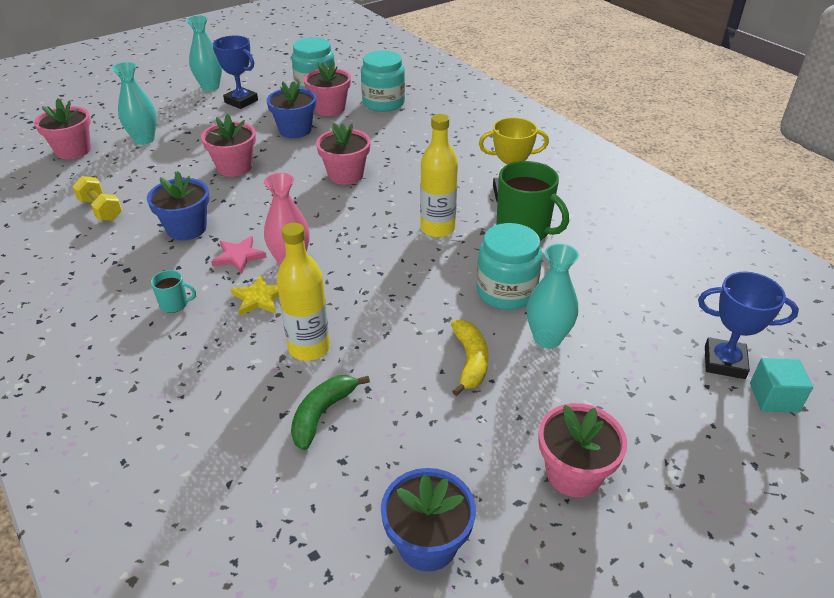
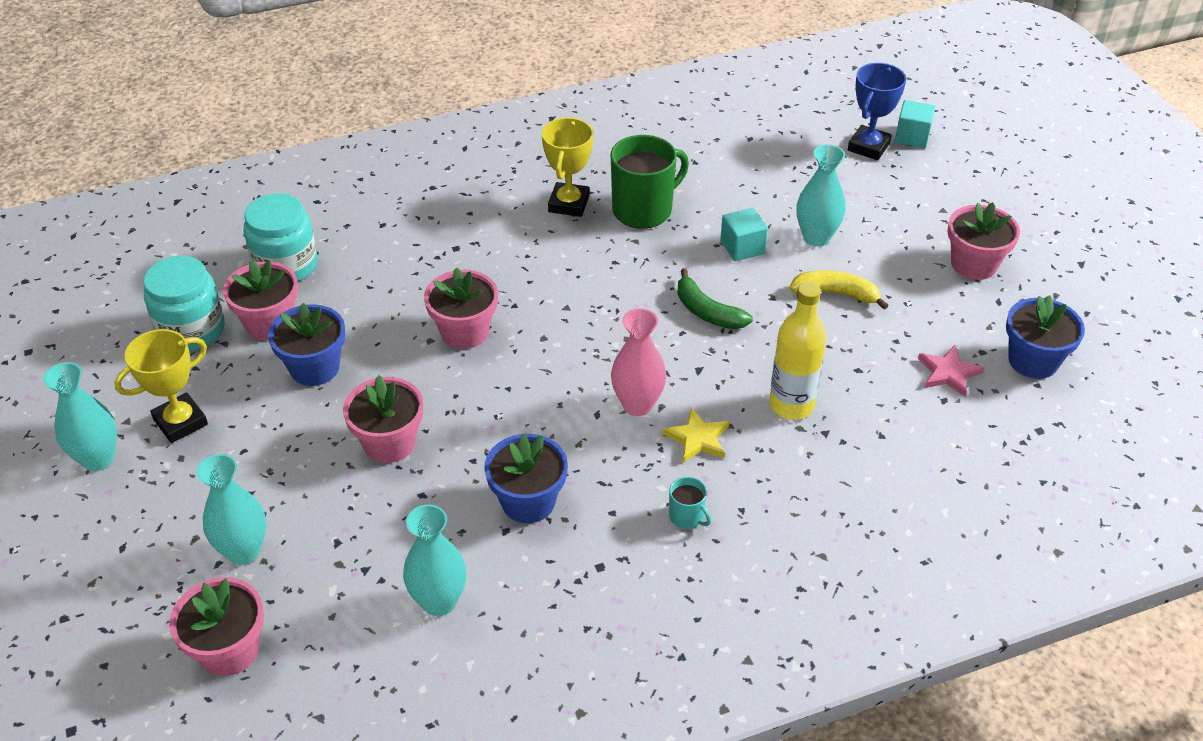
camera: 75 degrees left, 5 degrees up
(101, 210) = (439, 601): yellow dumbbell -> turquoise vase
(175, 304) = (687, 517): turquoise mug -> turquoise mug turned 120 degrees clockwise
(239, 256) = (610, 451): pink star -> pink star (948, 373)
(241, 101) = (180, 422): blue trophy -> yellow trophy
(322, 414) = (886, 406): green banana -> green banana (707, 312)
(437, 228) = (616, 273): yellow bottle -> none
(506, 292) = (742, 247): turquoise jar -> turquoise cube

